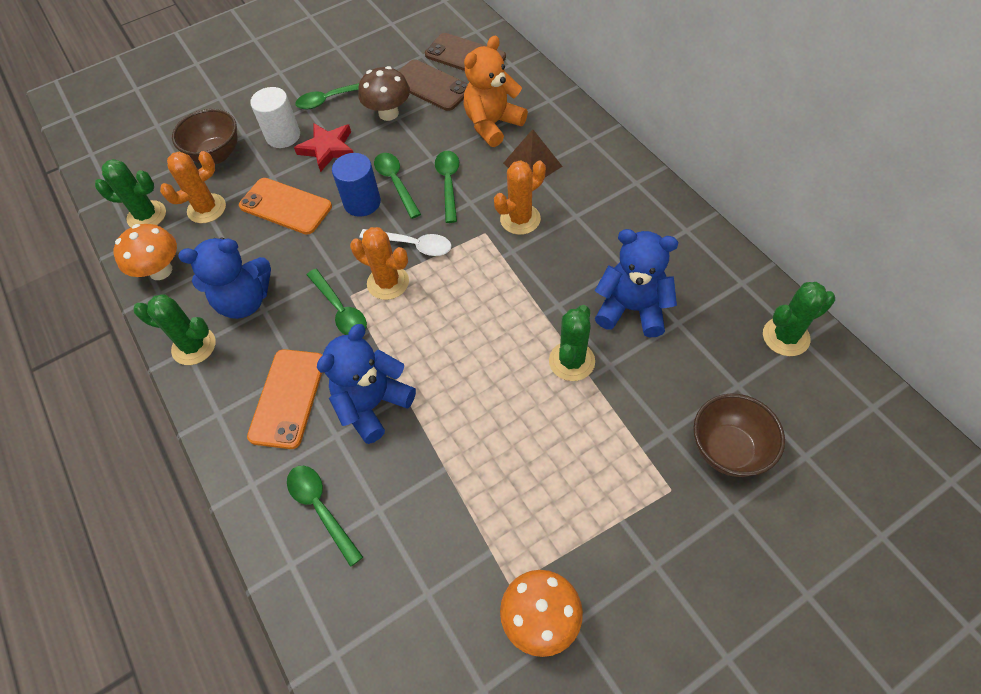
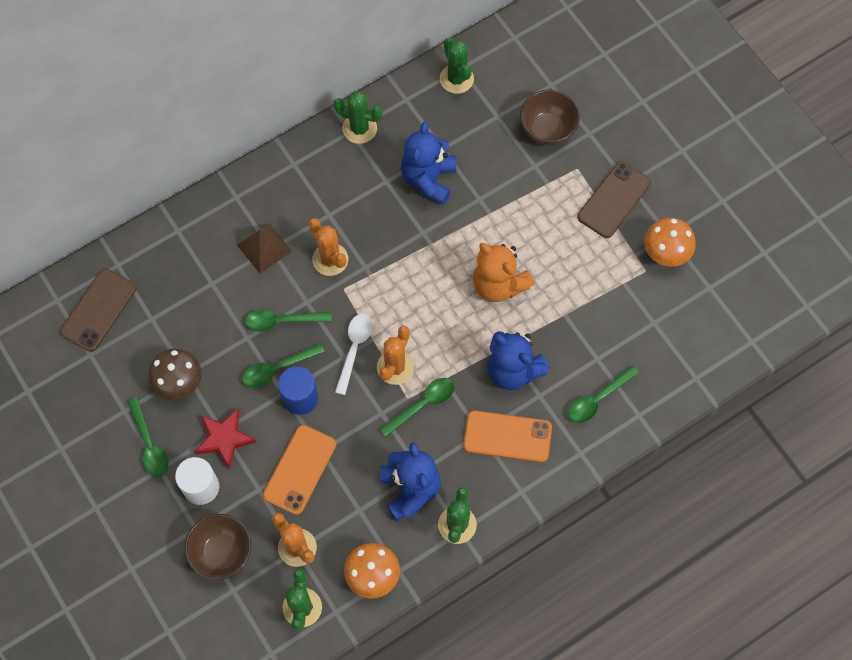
camera: 95 degrees left, 10 degrees up
(431, 86) = (141, 343): brown phone -> brown phone (614, 200)
(492, 124) = (207, 282): orange teddy bear -> orange teddy bear (498, 284)
(571, 361) = (475, 225): green cactus -> green cactus (359, 128)

